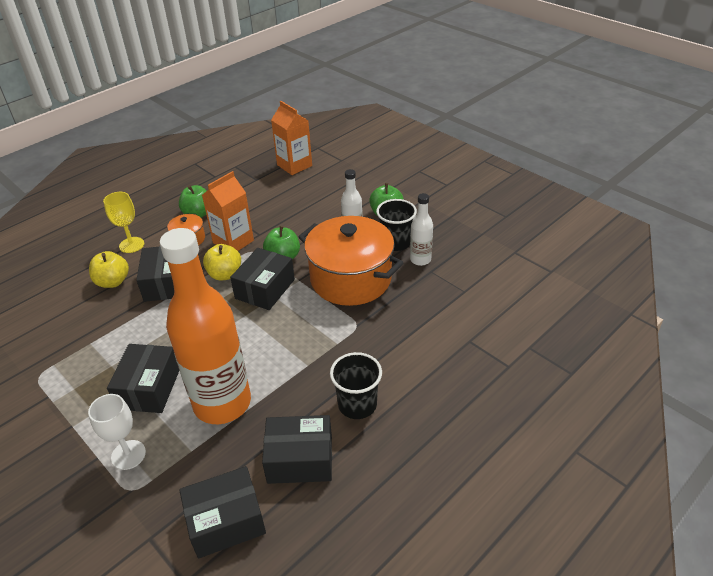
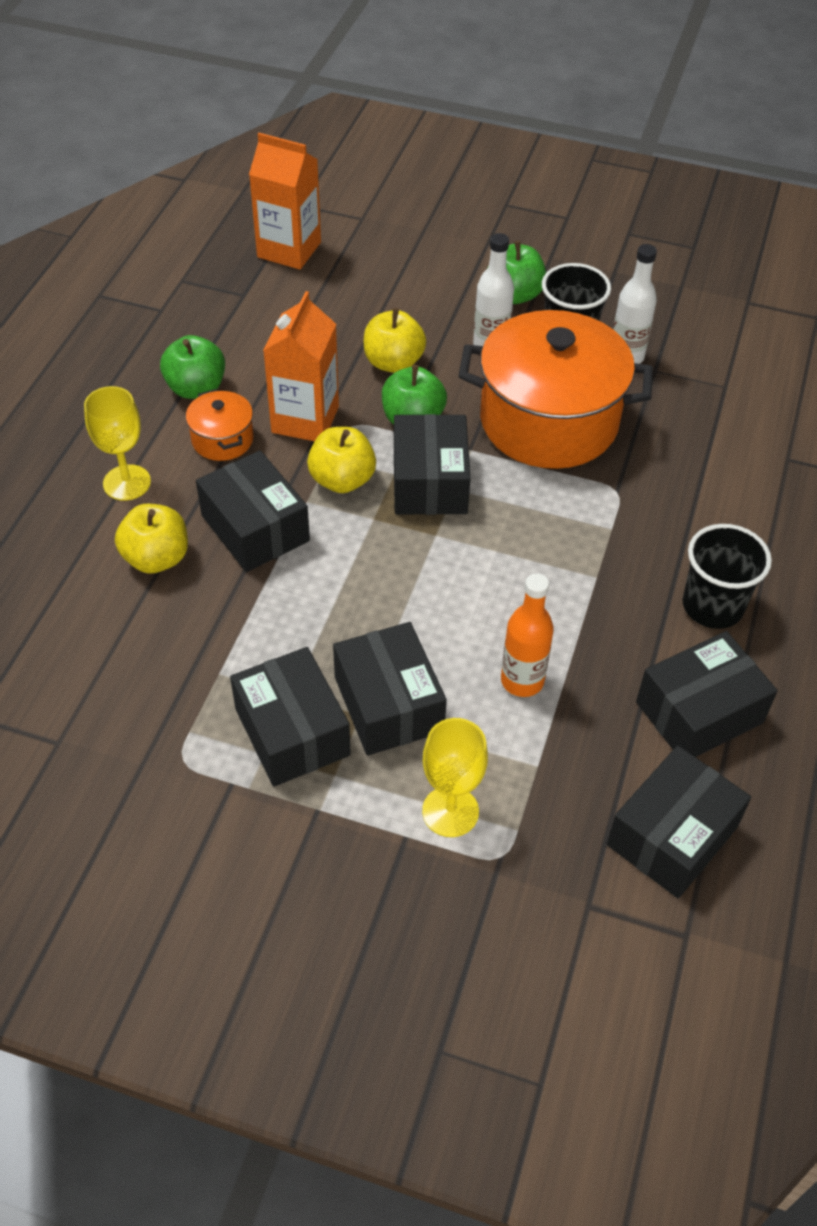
camera: 30 degrees left, 10 degrees up
(95, 383) = (292, 732): none -> black box
(128, 455) = (450, 811): white goblet -> yellow goblet
(222, 403) = (522, 681): orange bottle -> orange bottle, size x0.45
(297, 228) = (393, 362): none -> yellow apple

